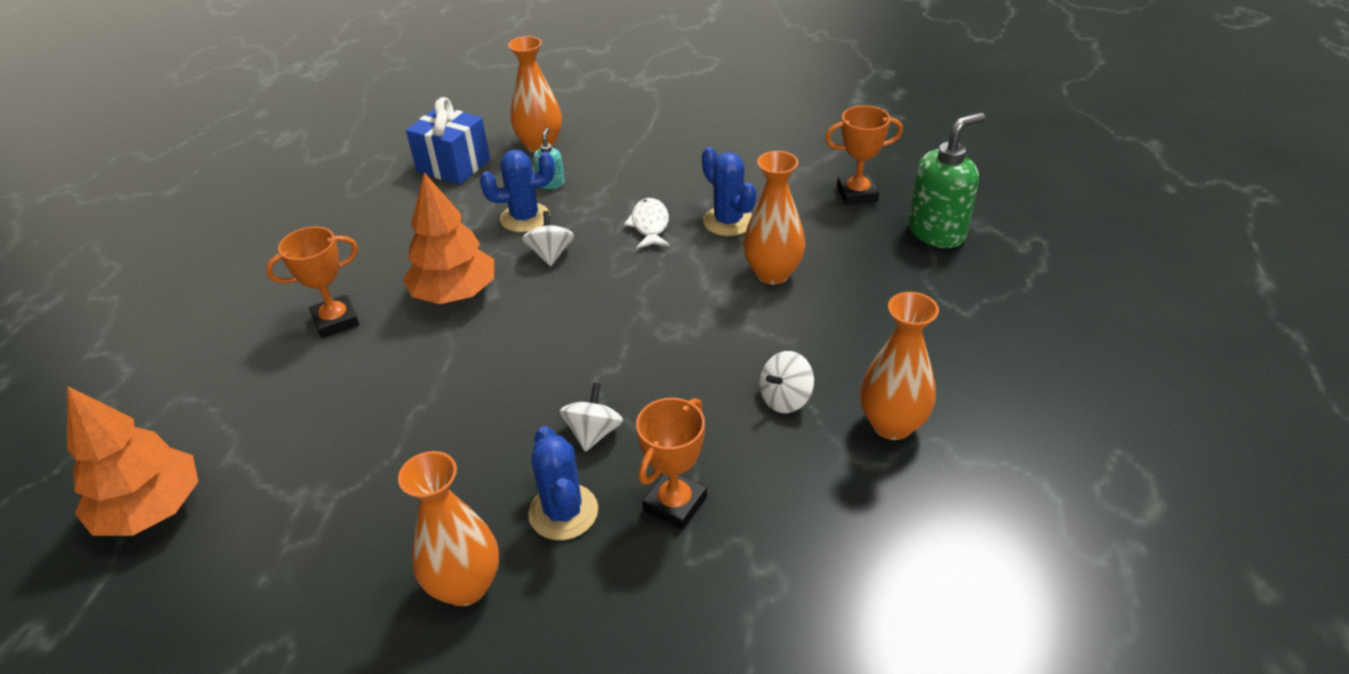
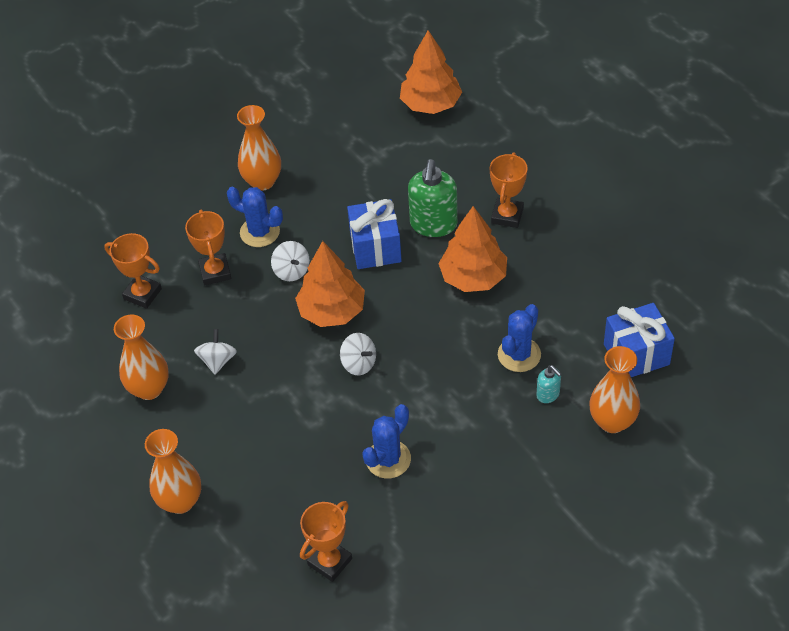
camera: 135 degrees right, 10 degrees up
(483, 388) = (375, 248): none -> blue gift
(550, 254) = (461, 343): white spinning top -> white spinning top (359, 363)
(613, 360) = (332, 311): none -> orange tree
(650, 225) = (433, 414): white fish -> none
(728, 221) = (388, 459): blue cactus -> blue cactus turned 60 degrees counterclockwise
(772, 273) = (311, 438): orange vase -> orange vase (180, 501)
(793, 550) = (142, 294): none -> orange trophy
(937, 232) = (239, 565): green soap dispenser -> green soap dispenser (433, 224)

